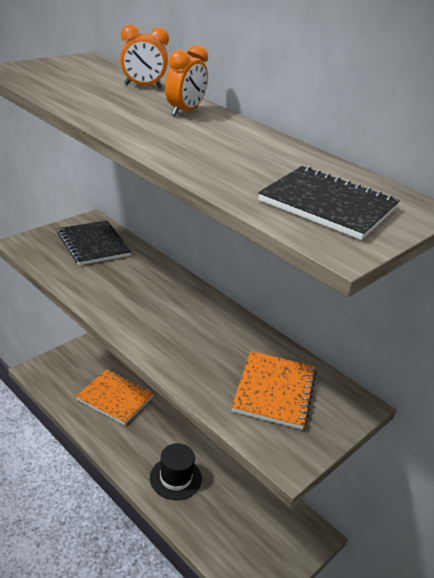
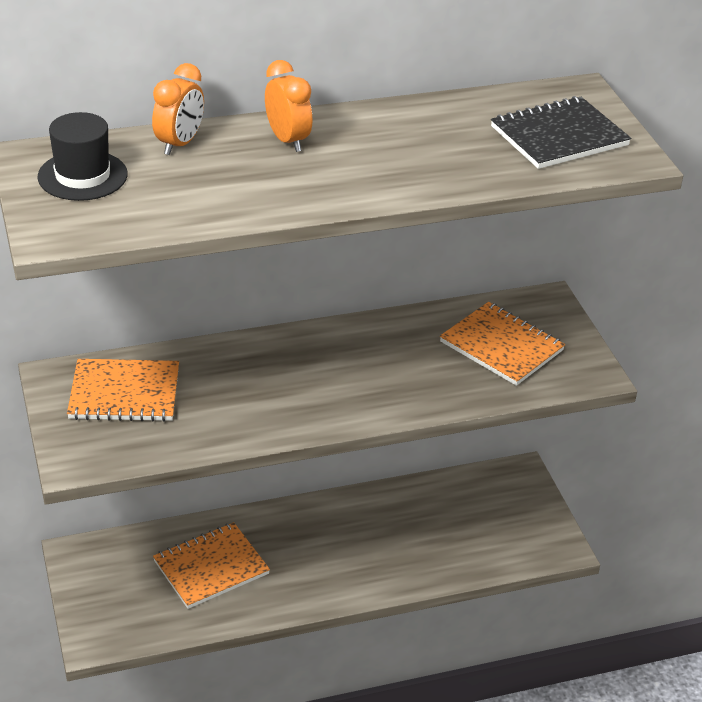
camera: 60 degrees left, 5 degrees up
(93, 244) = (124, 393): black notebook -> orange notebook
(175, 478) = (383, 555): black hat -> black hat (82, 176)

